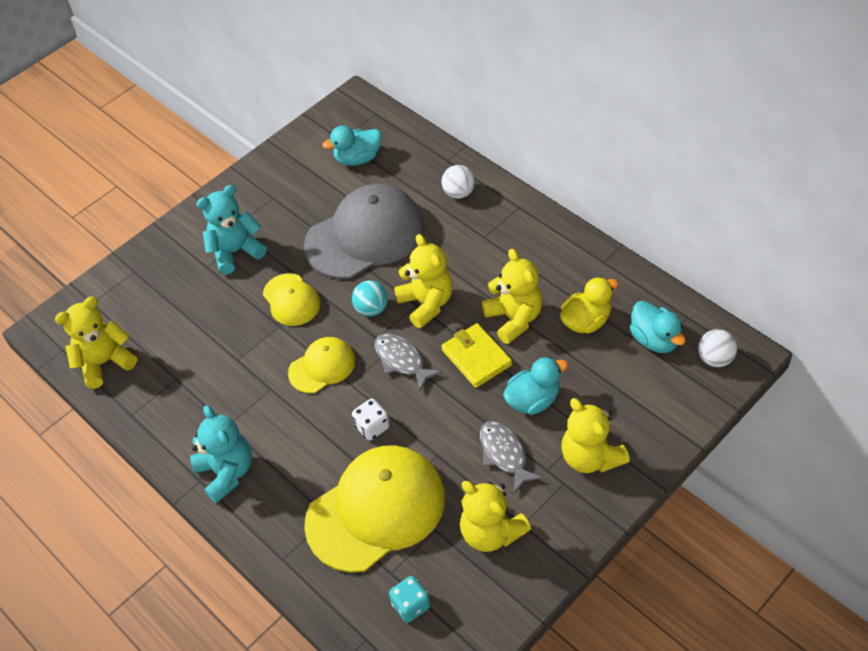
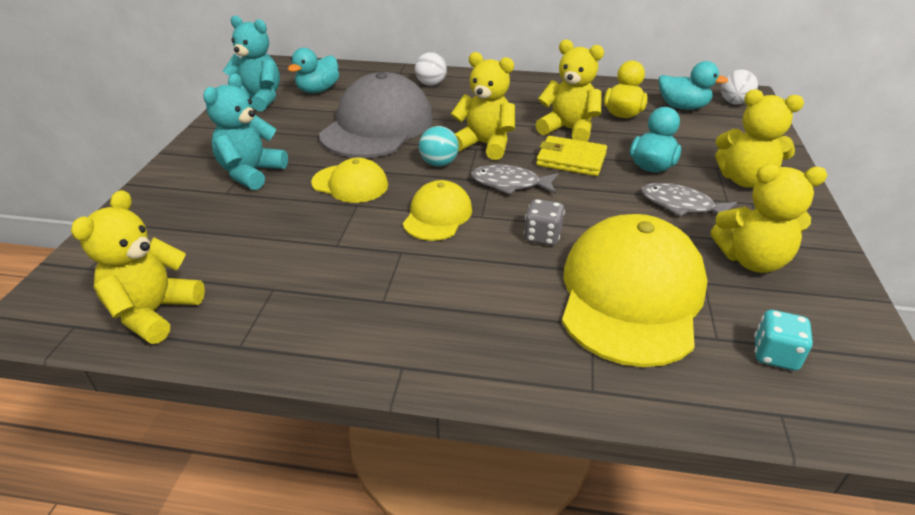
camera: 40 degrees left, 15 degrees down
(226, 472) = (428, 342): turquoise teddy bear -> turquoise teddy bear (259, 100)
(372, 427) = (542, 236): white dice -> grey dice

